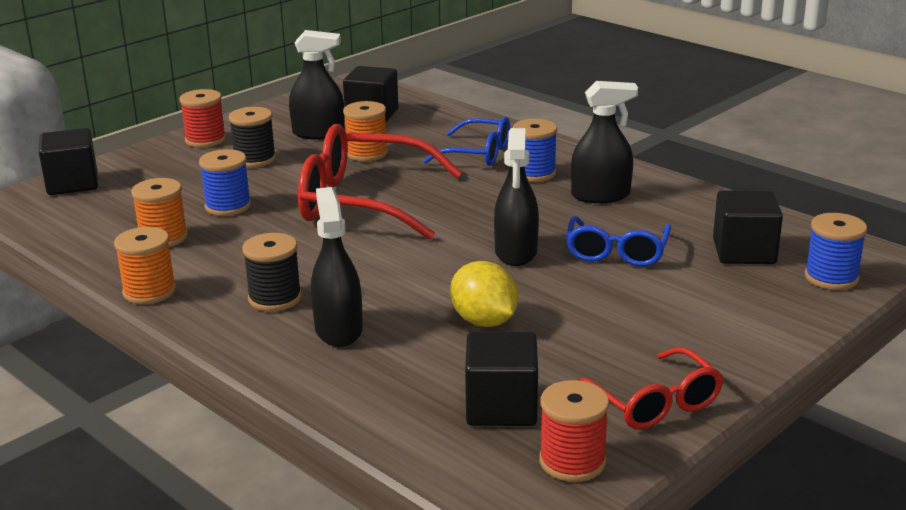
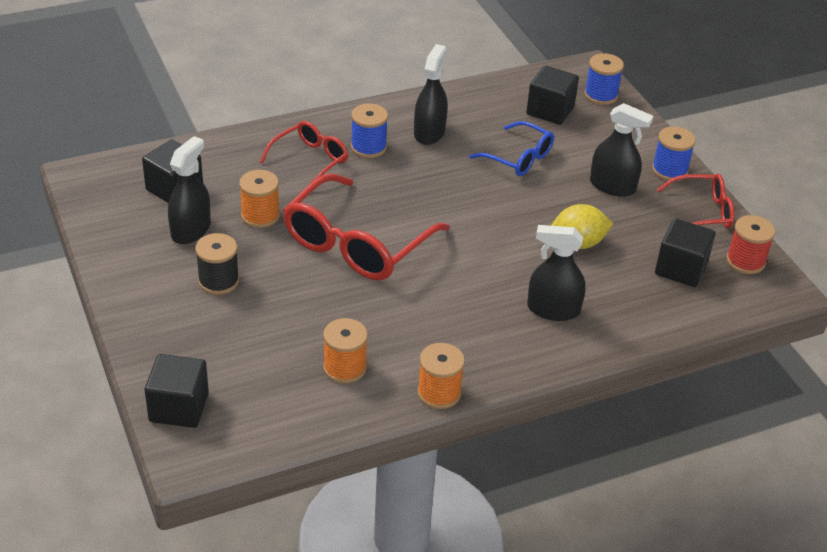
camera: 70 degrees left, 15 degrees up
(205, 140) = (144, 301): red spool -> none
(228, 206) = (309, 318): blue spool -> blue spool (669, 170)
(275, 298) = (490, 329): black spool -> none
(478, 154) = (310, 160): blue glasses -> red glasses
(516, 252) = (491, 198): black spray bottle -> black spray bottle (612, 186)

